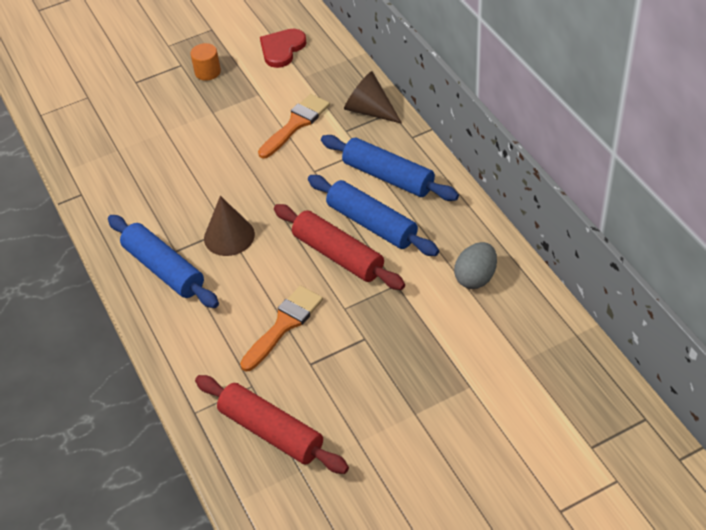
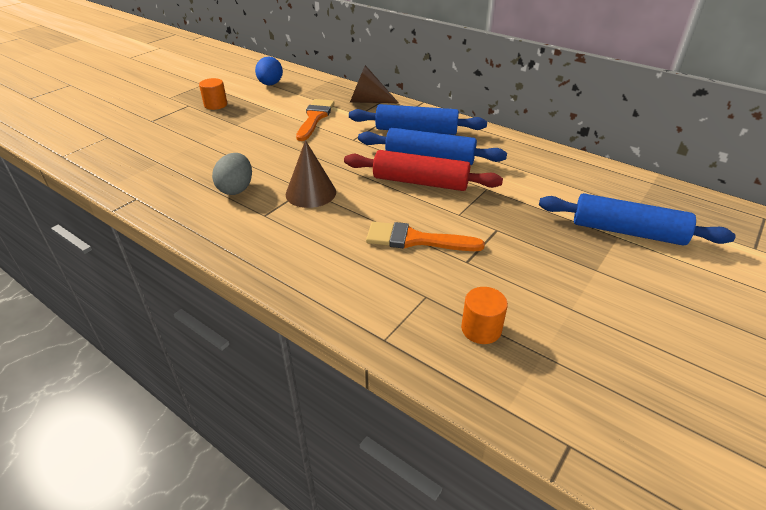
camera: 30 degrees left, 10 degrees down
(164, 269) = (262, 230): blue rolling pin -> blue rolling pin (627, 231)
(271, 431) = (481, 329): red rolling pin -> orange cylinder
(282, 49) = (270, 84): red heart -> blue egg
(284, 325) = (415, 240): orange brush -> orange brush turned 90 degrees counterclockwise
(475, 277) = (543, 169): grey egg -> grey egg (236, 189)

